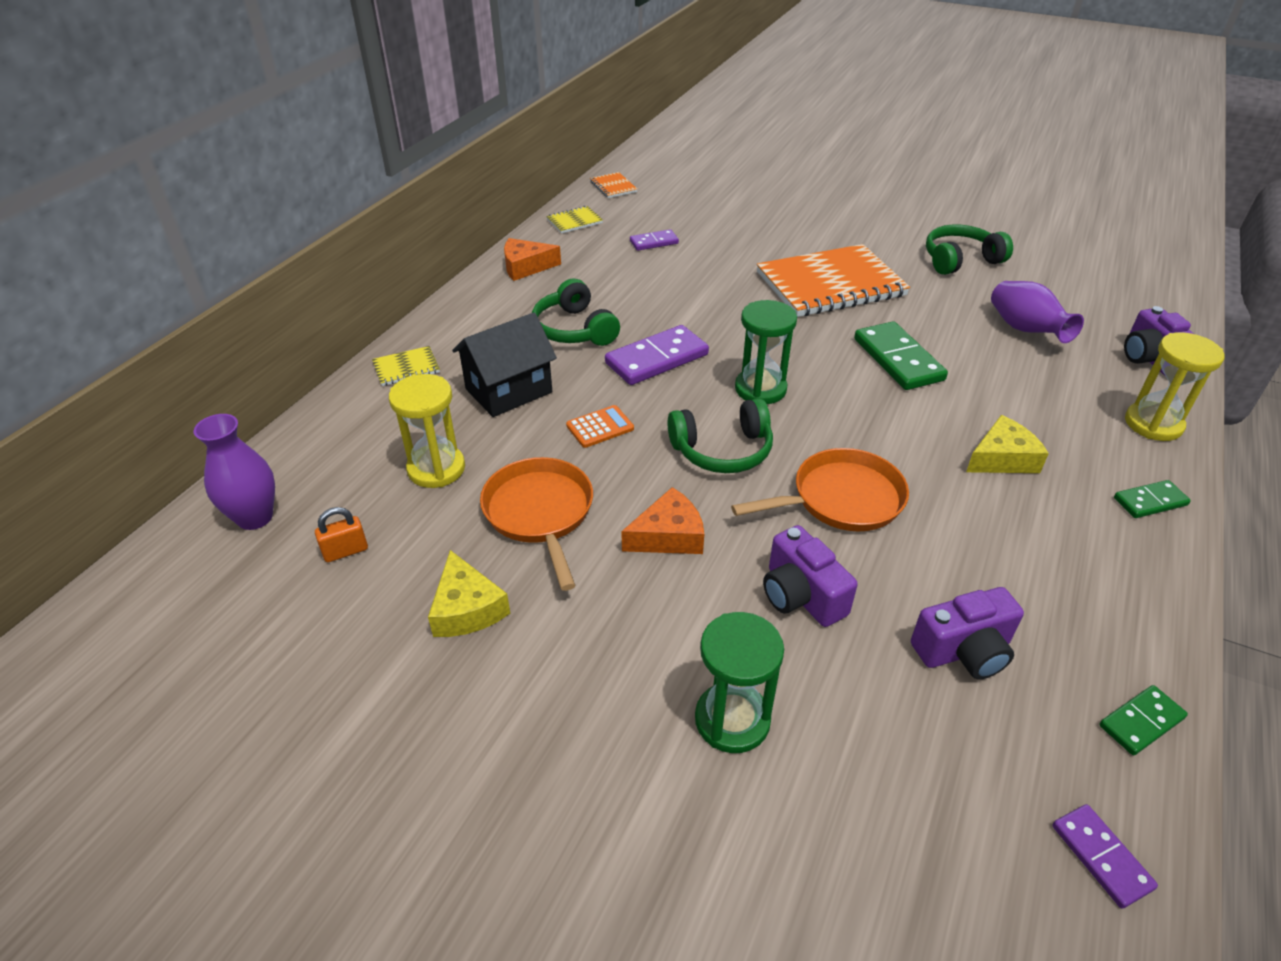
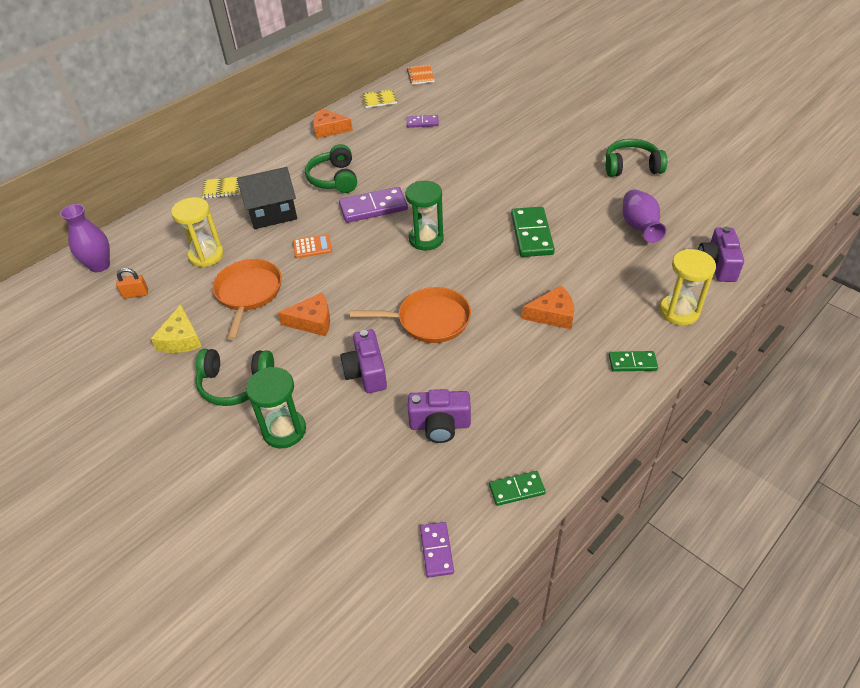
camera: 20 degrees right, 5 degrees up
(722, 450) = (376, 275): green headphones -> green headphones (235, 383)
(830, 284) = (523, 172): orange notebook -> none
(1002, 458) = (553, 315): yellow cheese -> orange cheese

